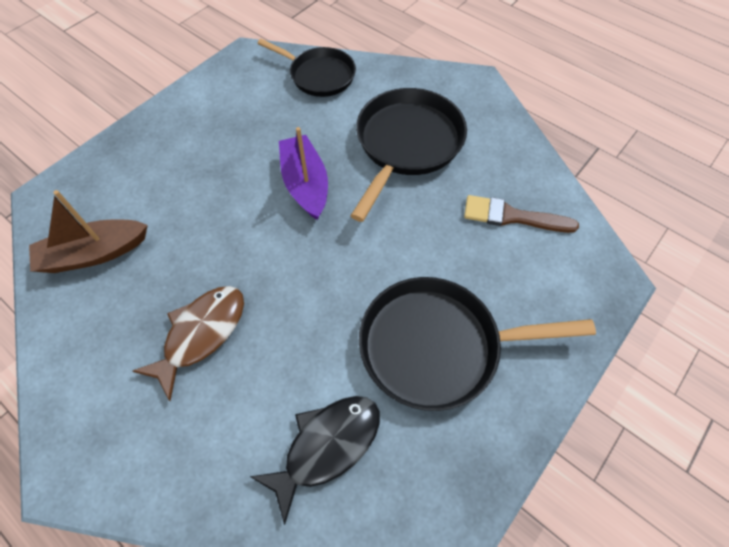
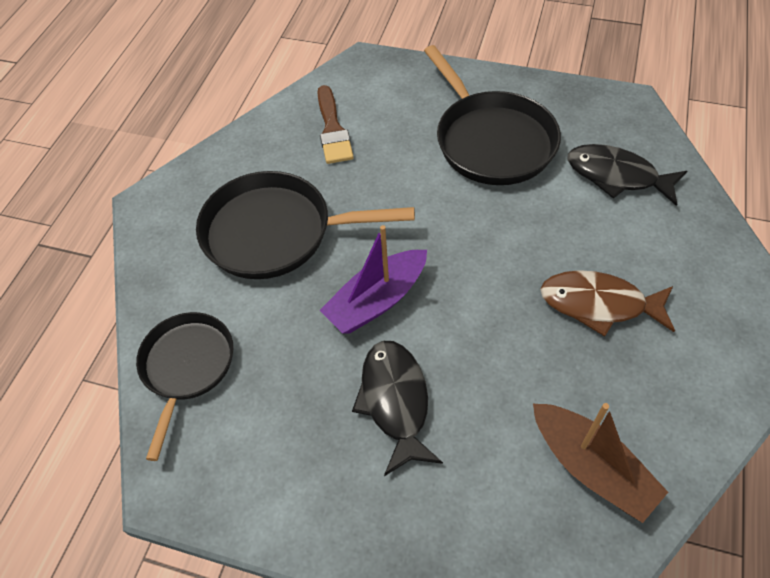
camera: 110 degrees left, 5 degrees down
(221, 166) = (395, 401): none -> black fish

